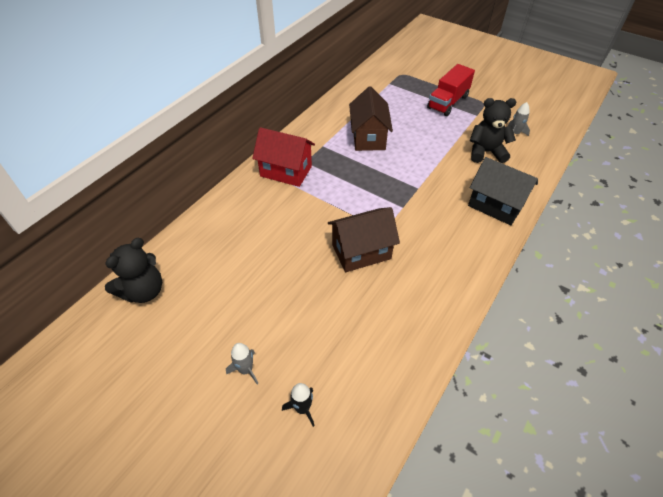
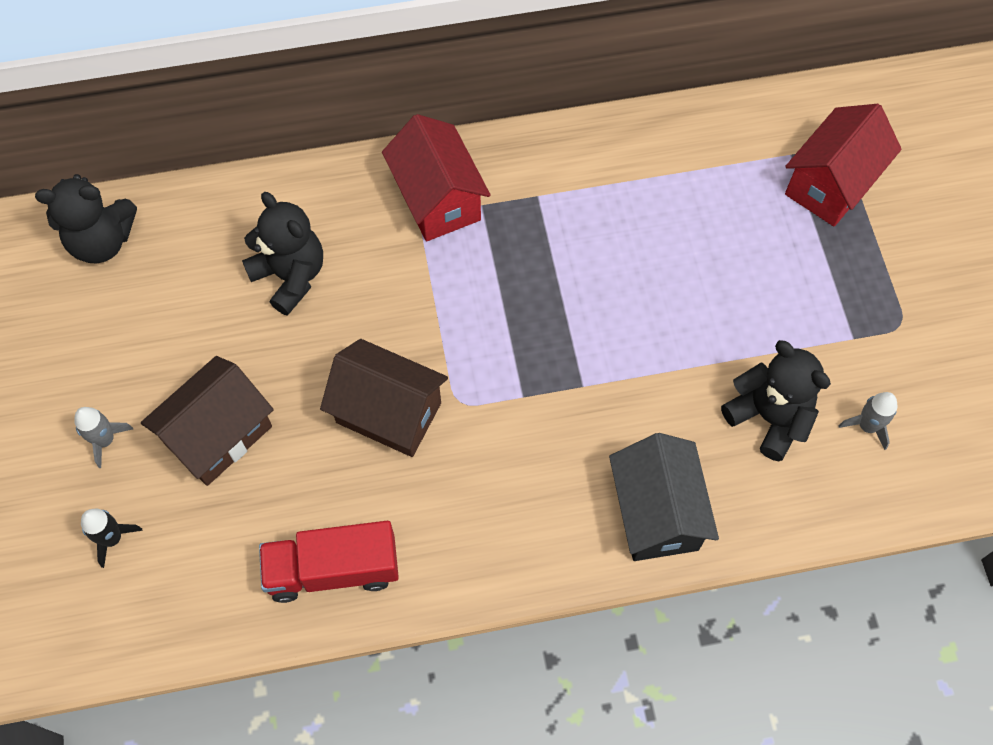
camera: 45 degrees right, 15 degrees up
(256, 237) = (290, 276): none -> black teddy bear
(368, 137) = (622, 236): brown house -> brown house (218, 435)
(412, 83) = (831, 184): none -> red house
(448, 102) = (839, 273): red truck -> red truck (333, 569)

